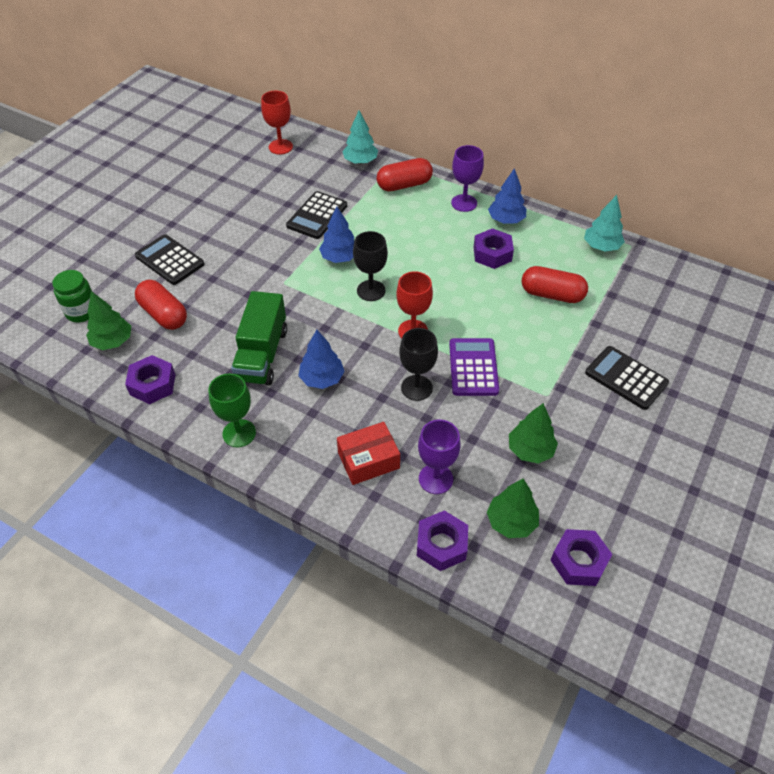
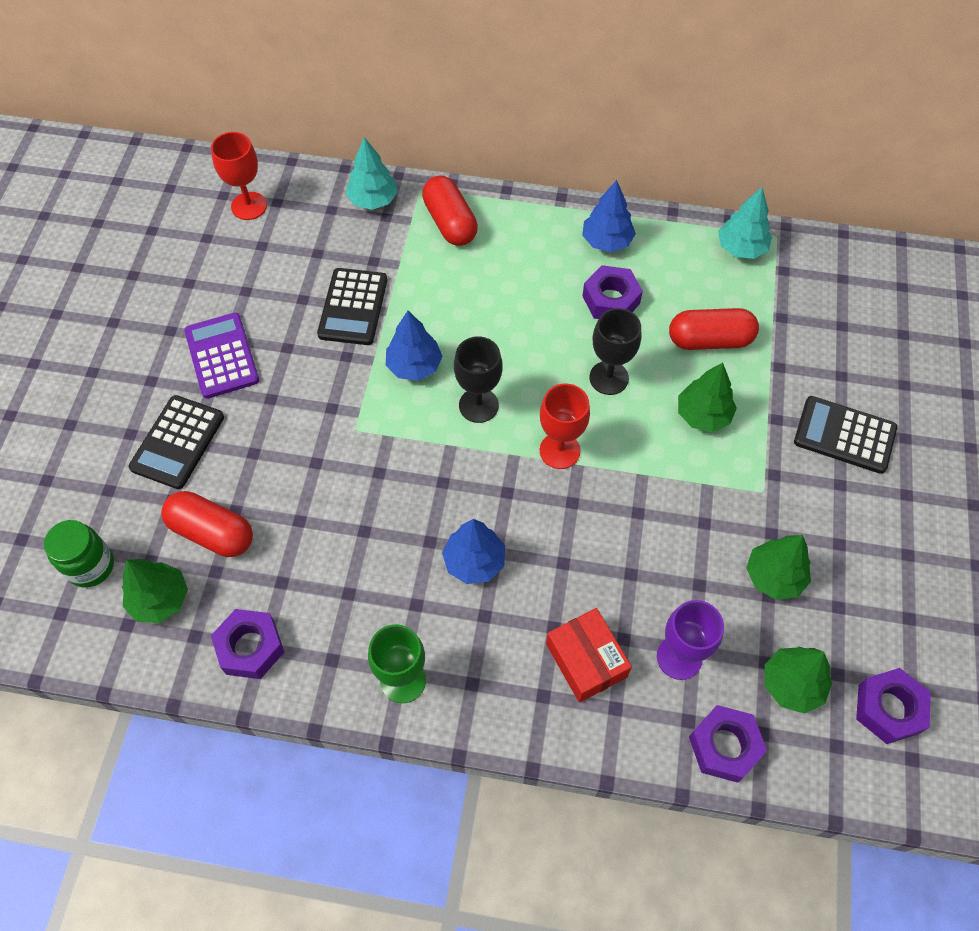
camera: 20 degrees left, 10 degrees up
(169, 260) = (178, 442): black calculator -> black calculator turned 90 degrees counterclockwise
(262, 354) = (378, 551): green truck -> none
(368, 460) = (586, 660): red box -> red box turned 75 degrees counterclockwise
(404, 185) = (450, 222): red capsule -> red capsule turned 75 degrees counterclockwise
(416, 388) = (600, 534): black goblet -> black goblet (609, 378)
(464, 203) = (541, 230): purple goblet -> none
(473, 367) = (657, 480): purple calculator -> purple calculator (221, 356)
(525, 337) = (703, 415): none -> green tree

